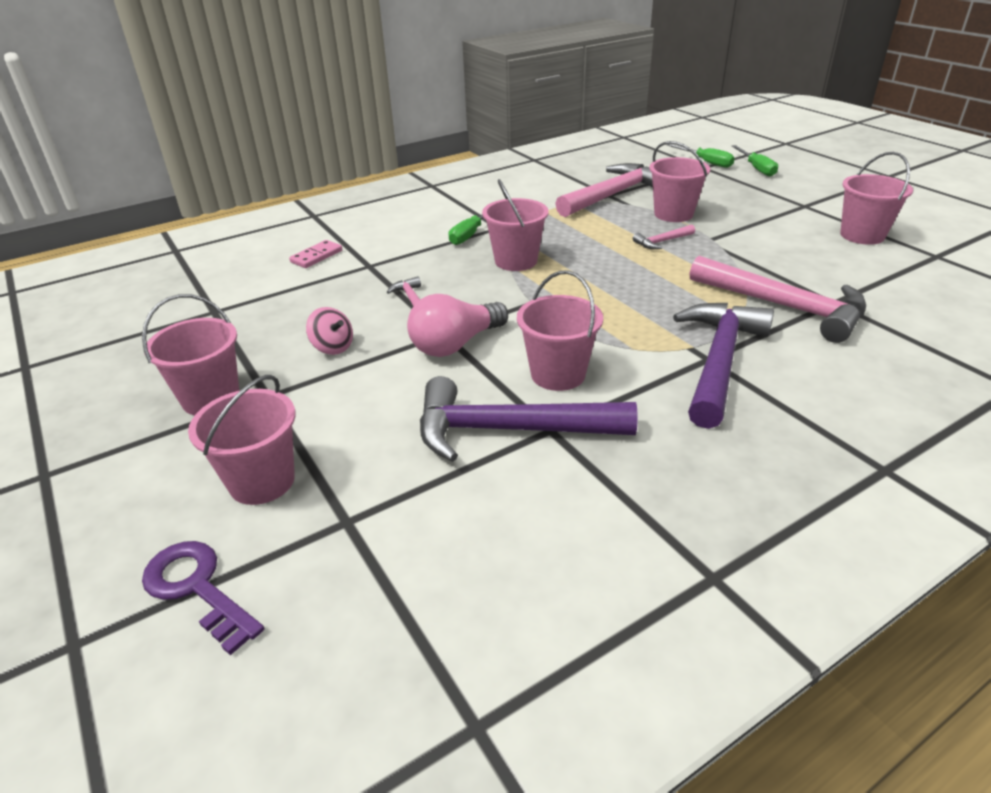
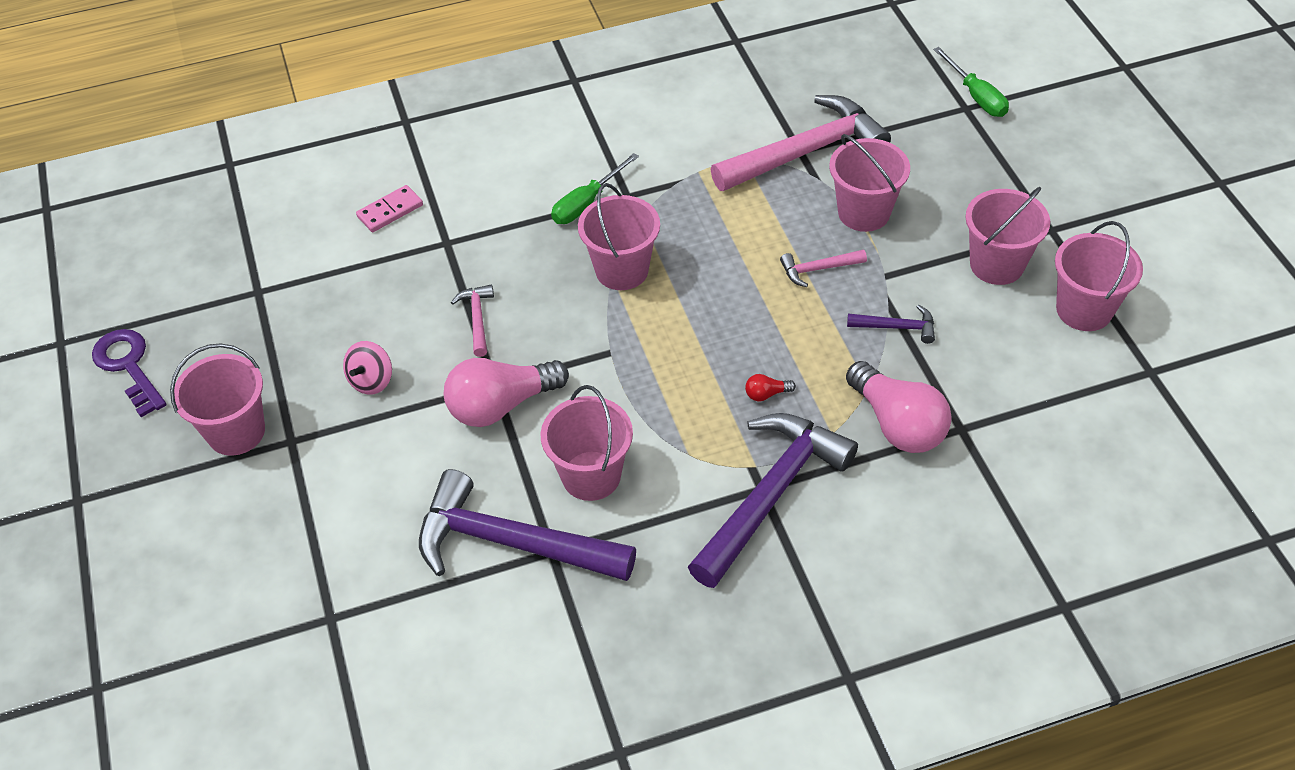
camera: 15 degrees right, 15 degrees up
(197, 588) = (195, 658): purple key -> purple key (128, 366)
(262, 481) = (266, 553): pink bucket -> pink bucket (996, 264)
(333, 347) = (371, 380): pink spinning top -> pink spinning top turned 60 degrees clockwise
(671, 306) = (766, 394): none -> red light bulb
(741, 260) = (897, 327): none -> purple hammer
(756, 168) = (1039, 126): green screwdriver -> none
(784, 307) = (897, 424): pink hammer -> pink light bulb

